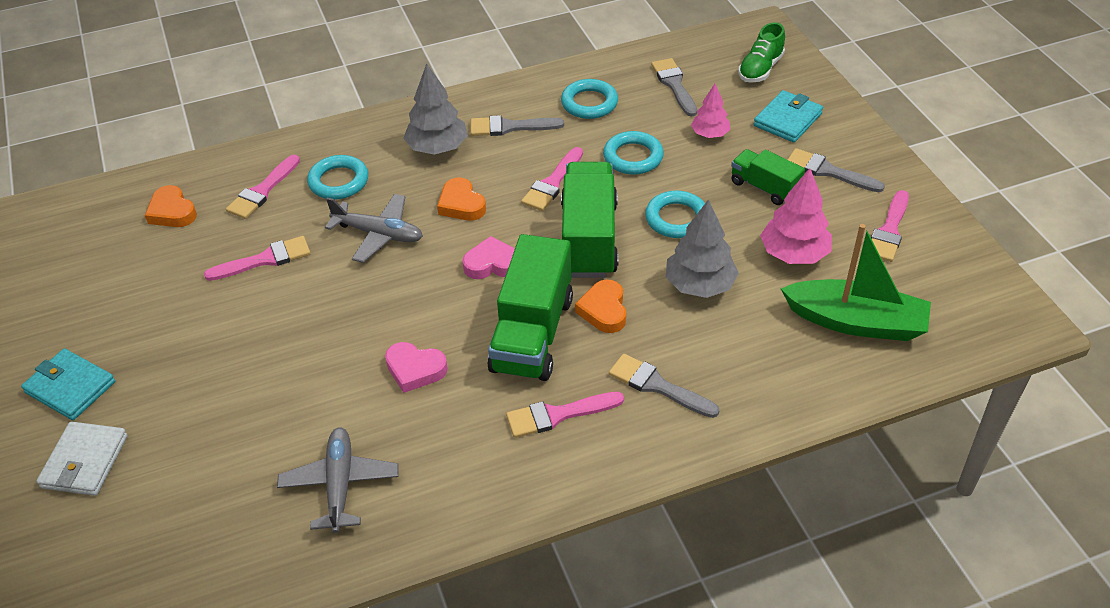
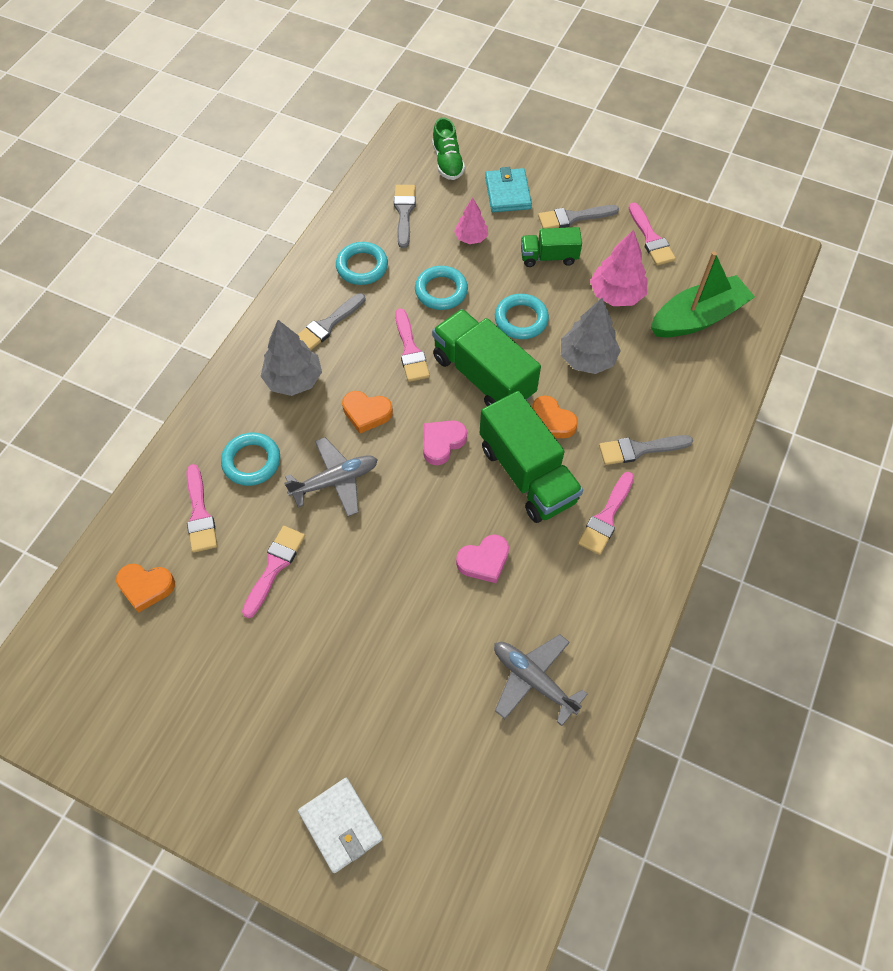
camera: 45 degrees left, 15 degrees up
(70, 387) = (254, 786): turquoise wallet -> none
(674, 85) = (404, 212): grey brush -> grey brush turned 60 degrees clockwise

